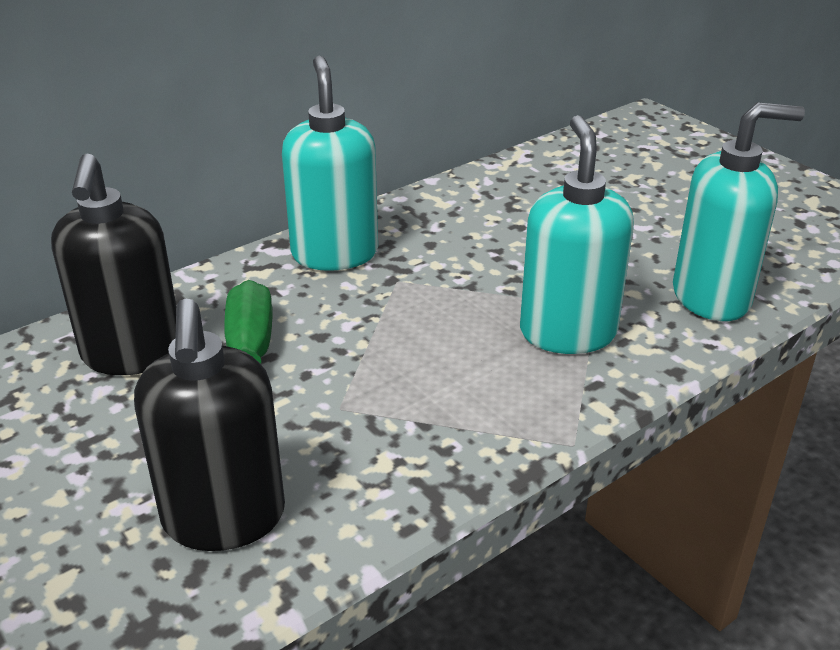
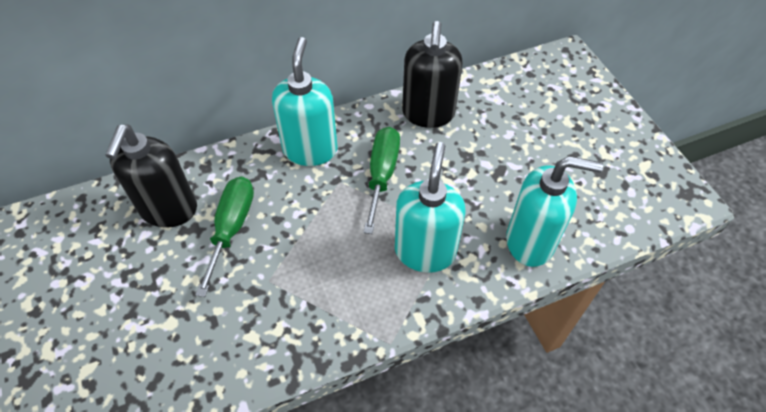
camera: 15 degrees right, 20 degrees up
(224, 518) = (180, 348): black soap dispenser -> black soap dispenser (428, 114)
(458, 263) = (382, 174): none -> green screwdriver

